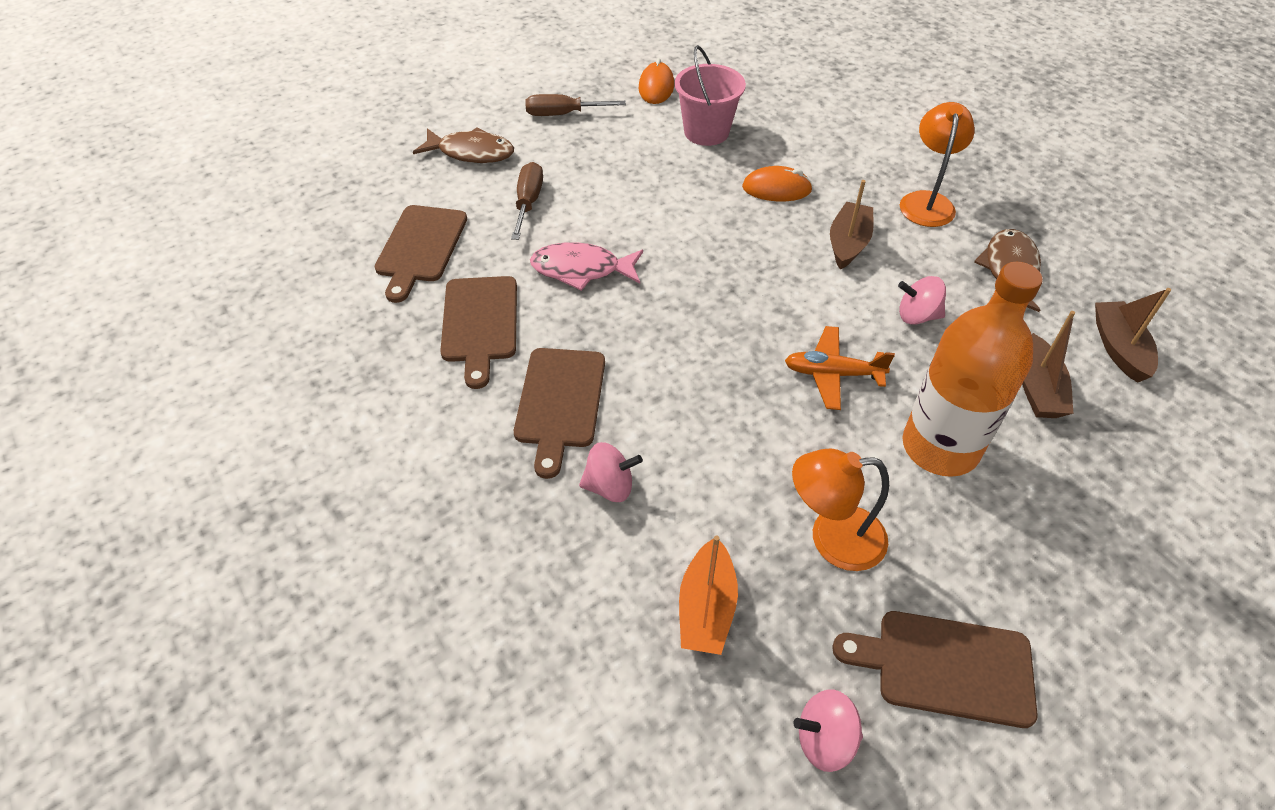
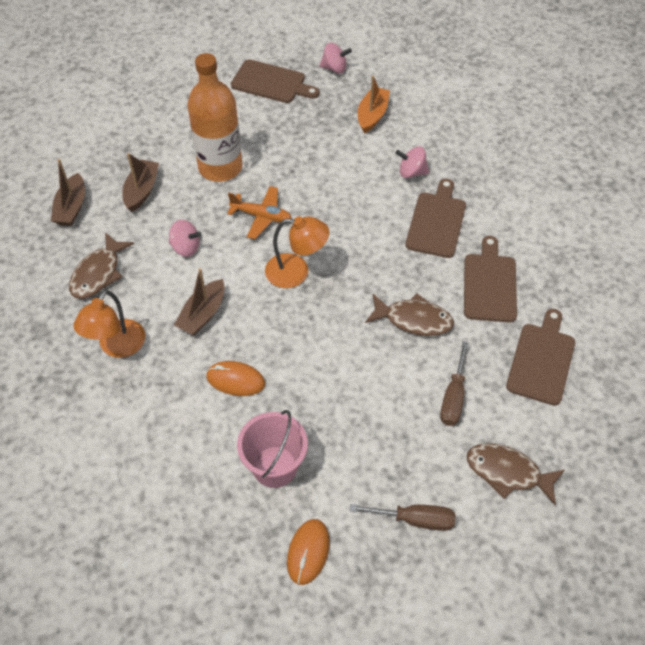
camera: 170 degrees left, 5 degrees up
(581, 270) = (413, 320): pink fish -> brown fish
(832, 538) = (300, 134): orange lamp -> orange lamp (296, 272)

